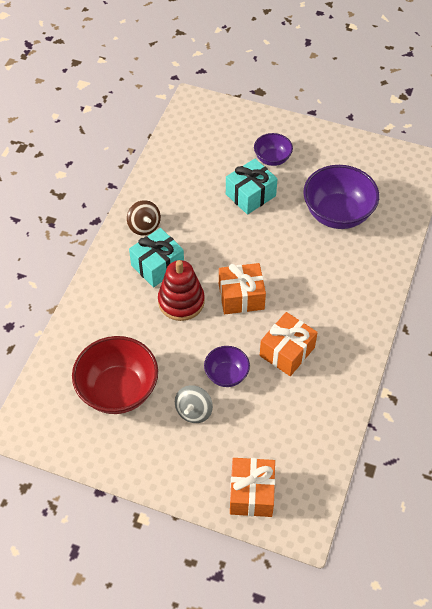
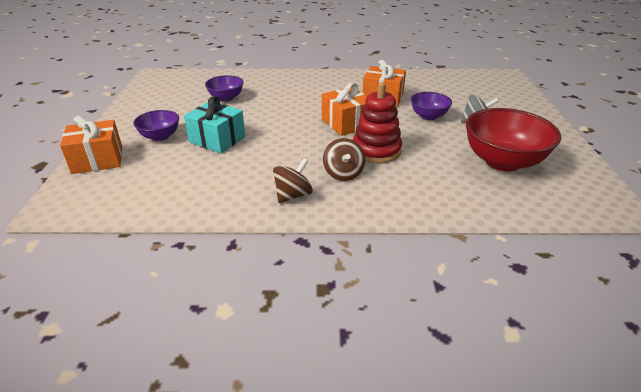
camera: 110 degrees left, 20 degrees down
(157, 266) = (343, 173): turquoise gift -> brown spinning top
(251, 493) = (507, 92): orange gift -> orange gift (98, 160)
(337, 214) = (226, 98): purple bowl -> purple bowl, size x0.54

